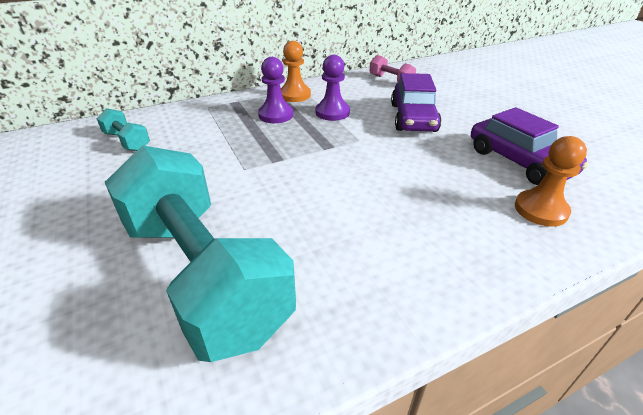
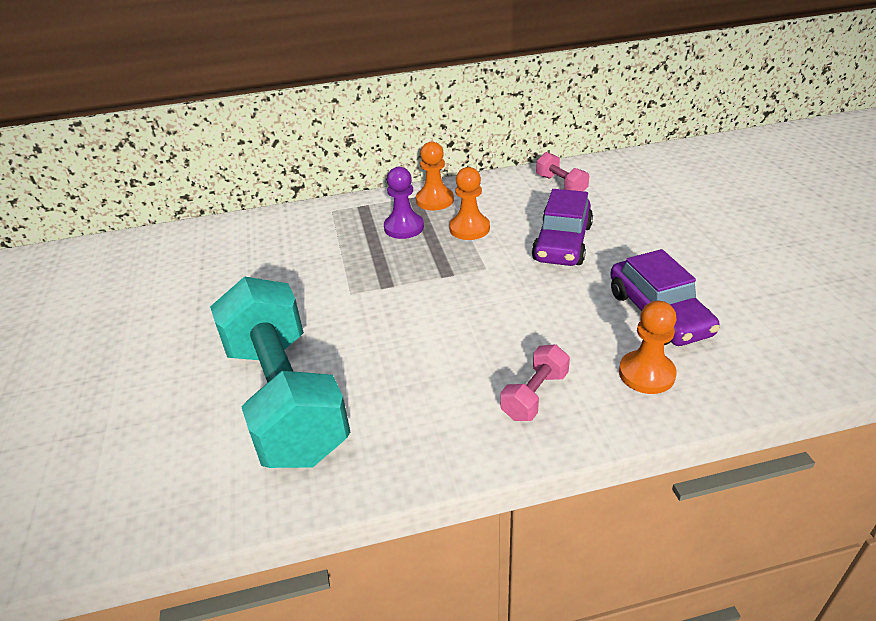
camera: 15 degrees right, 0 degrees up
(127, 141) = (242, 250): turquoise dumbbell -> none
(332, 112) = (469, 228): purple pawn -> orange pawn
(456, 240) = (534, 395): none -> pink dumbbell

